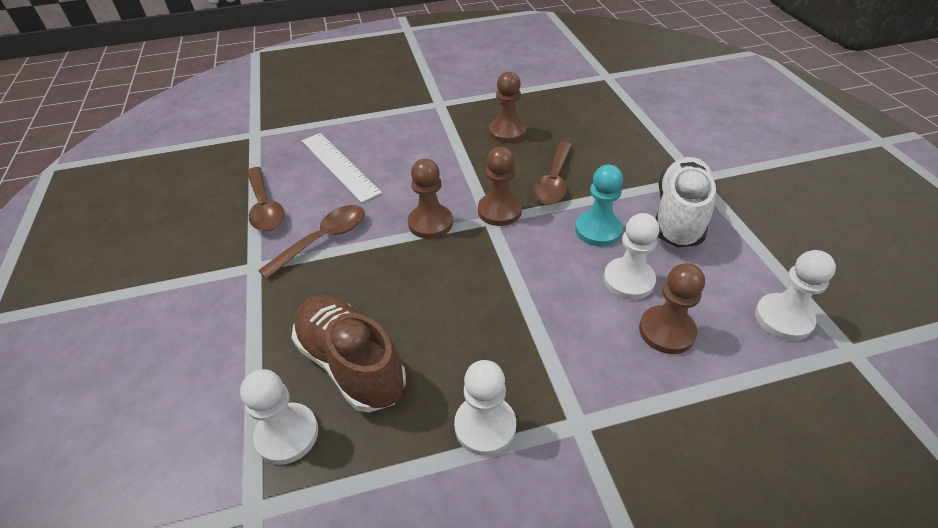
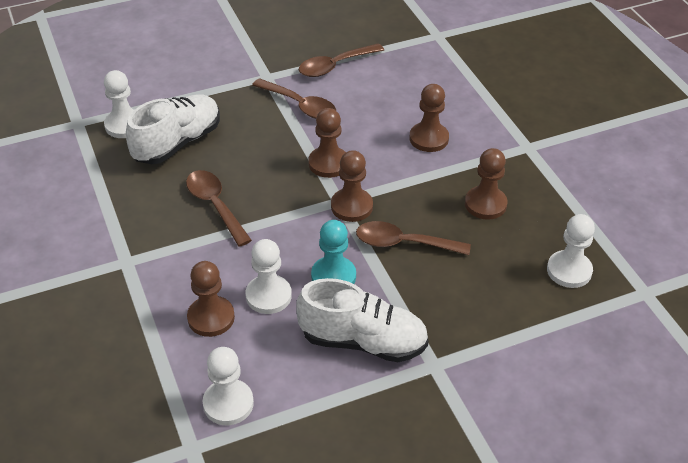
camera: 80 degrees right, 0 degrees up
(339, 166) = (400, 96): white ruler -> none
(351, 364) = (177, 143): brown shoe -> white shoe
(412, 154) = (429, 138): none -> brown pawn
(483, 324) = (215, 205): none -> brown spoon
(485, 426) = (126, 213): white pawn -> white pawn (569, 270)

